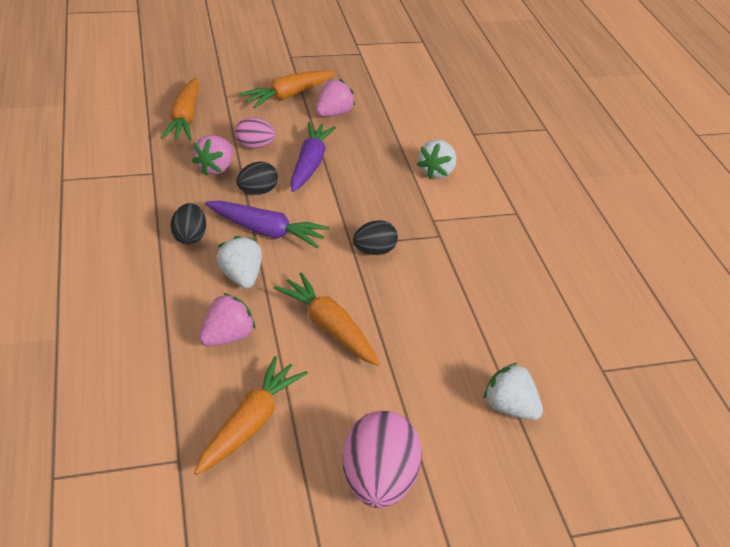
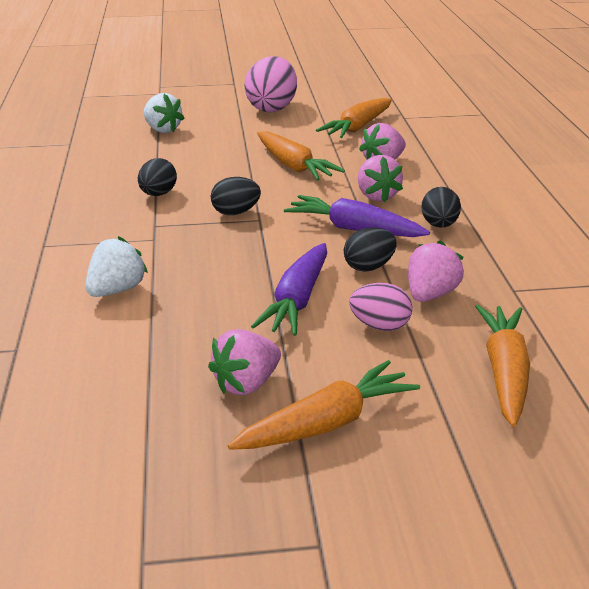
camera: 170 degrees left, 10 degrees down
(241, 276) = (377, 196): white strawberry -> pink strawberry
(455, 276) = (158, 194): none -> black egg

